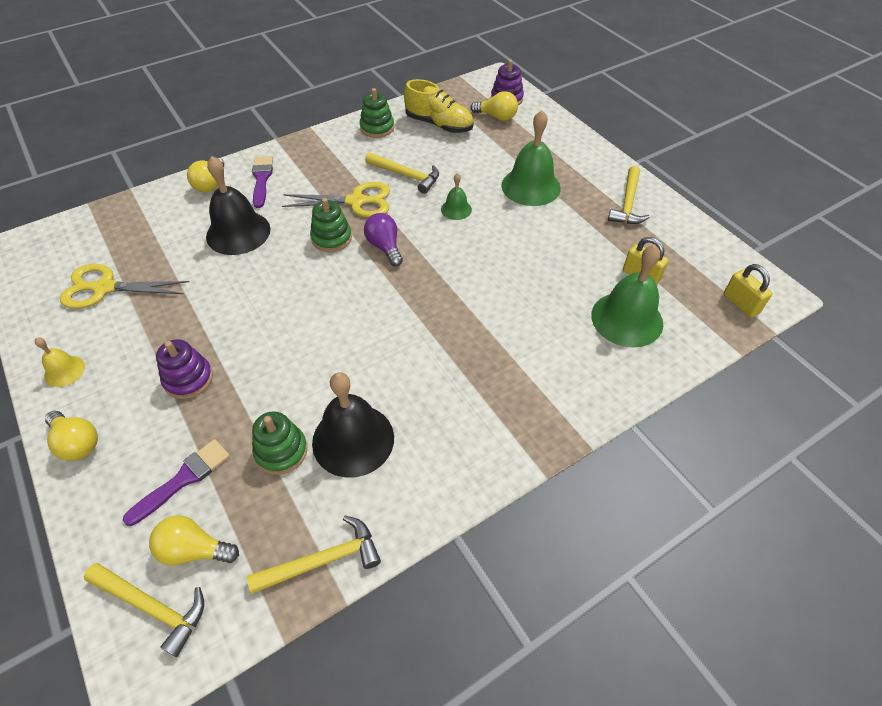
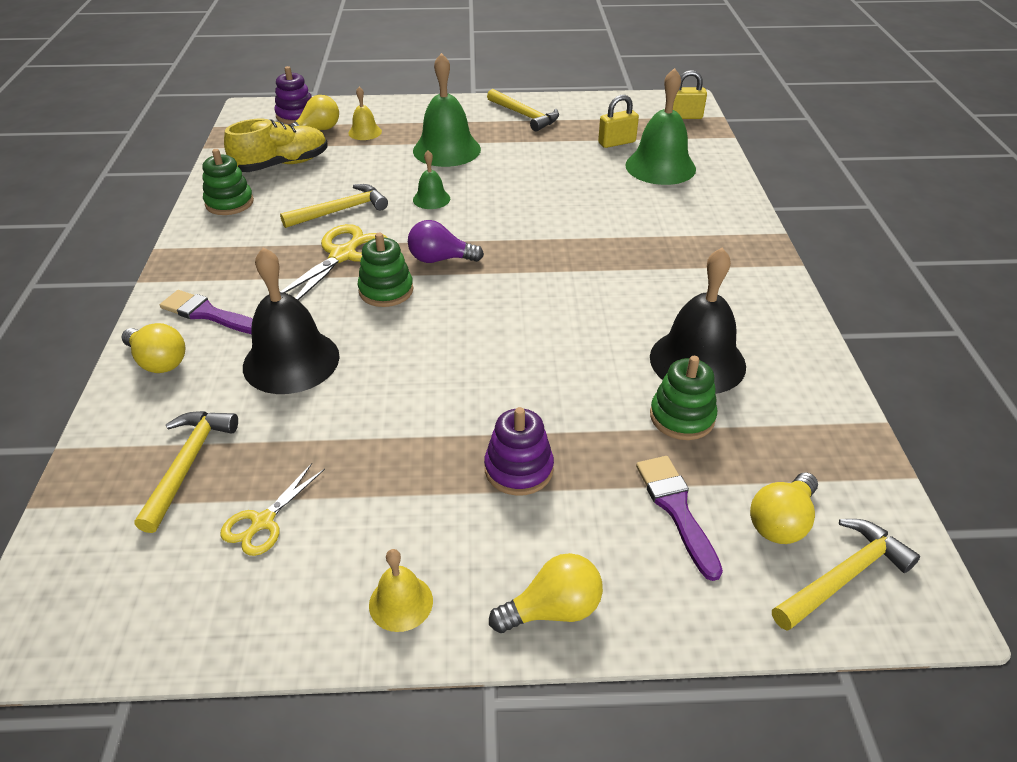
camera: 60 degrees left, 10 degrees down
(105, 288) = (263, 522): yellow scissors -> yellow scissors, size x0.59
(323, 560) = (835, 423): yellow hammer -> yellow hammer (188, 464)
(516, 138) = (365, 132): none -> yellow bell

